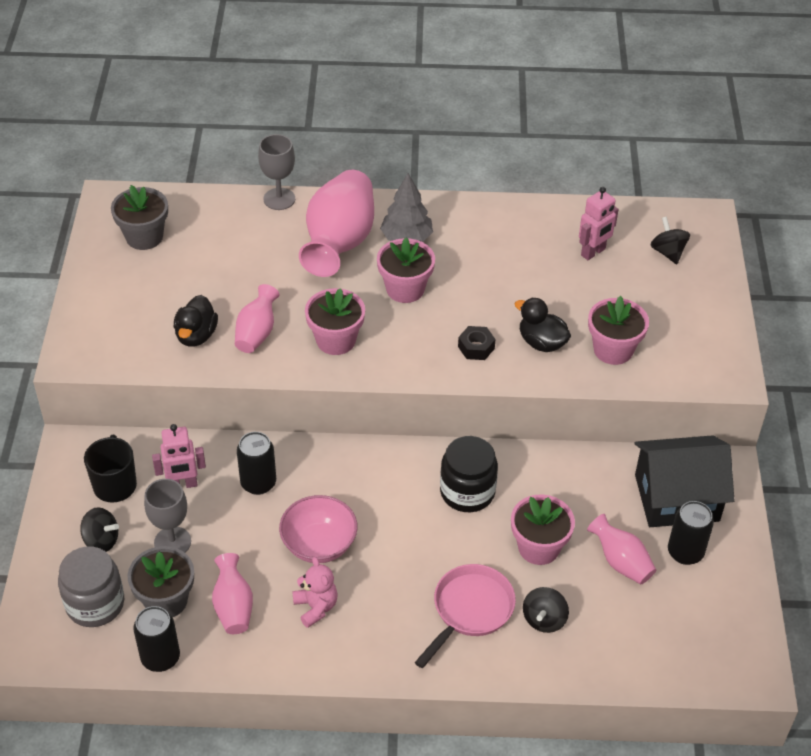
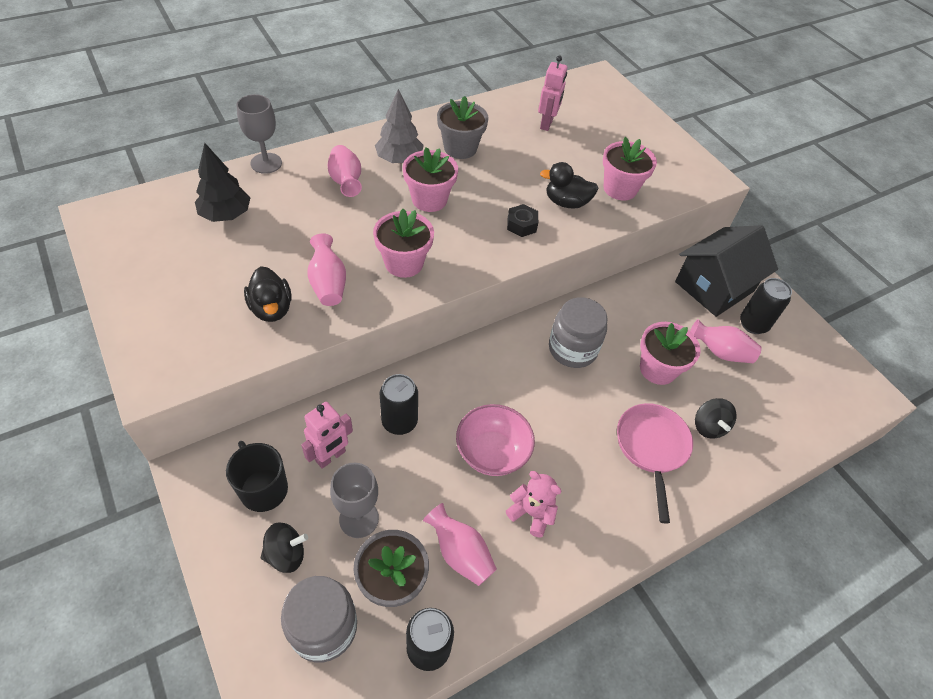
camera: 35 degrees left, 5 degrees up
(144, 237) = (156, 237): grey flower pot -> grey flower pot (460, 148)
(212, 237) = (226, 215): none -> black tree
(339, 243) = (346, 181): pink vase -> pink vase, size x0.52
(467, 492) = (572, 349): black jar -> grey jar
(668, 252) = (596, 107): black spinning top -> none

